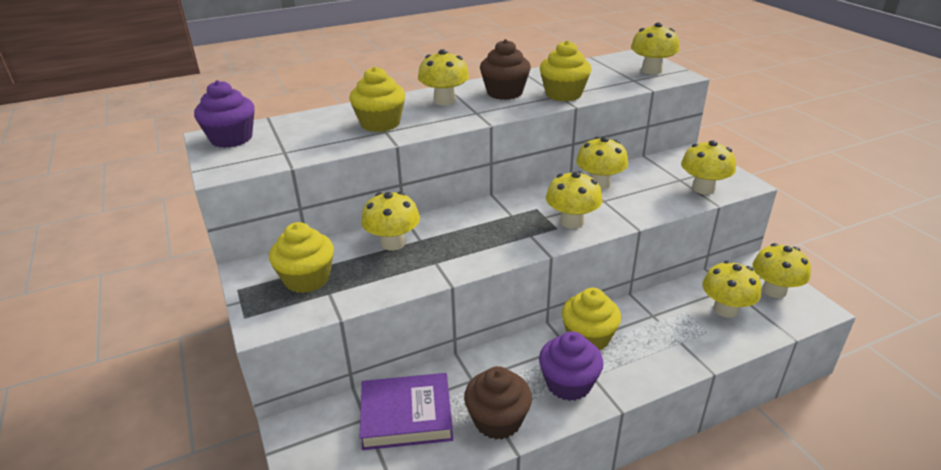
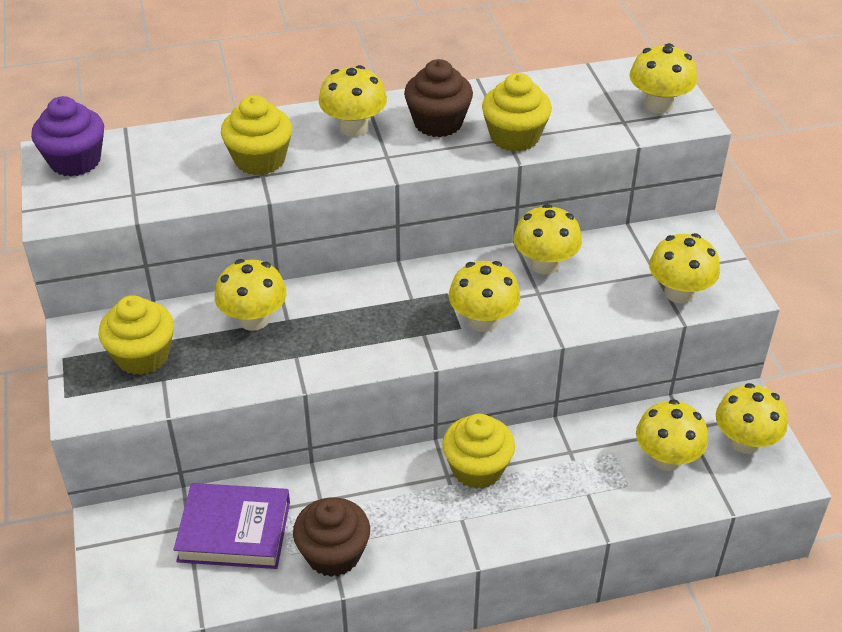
camera: 10 degrees right, 10 degrees up
(568, 384) = (430, 524): purple cupcake -> none

